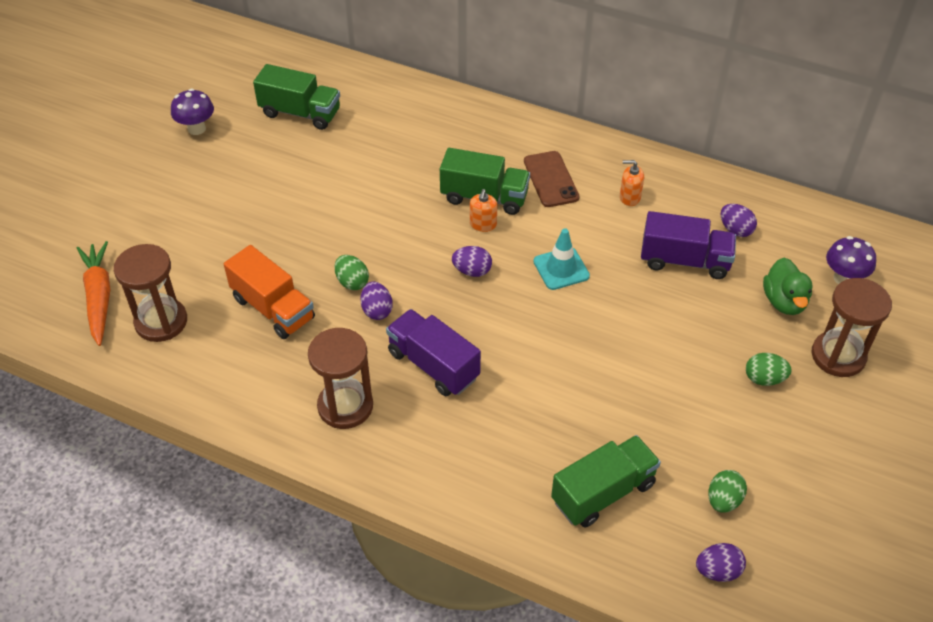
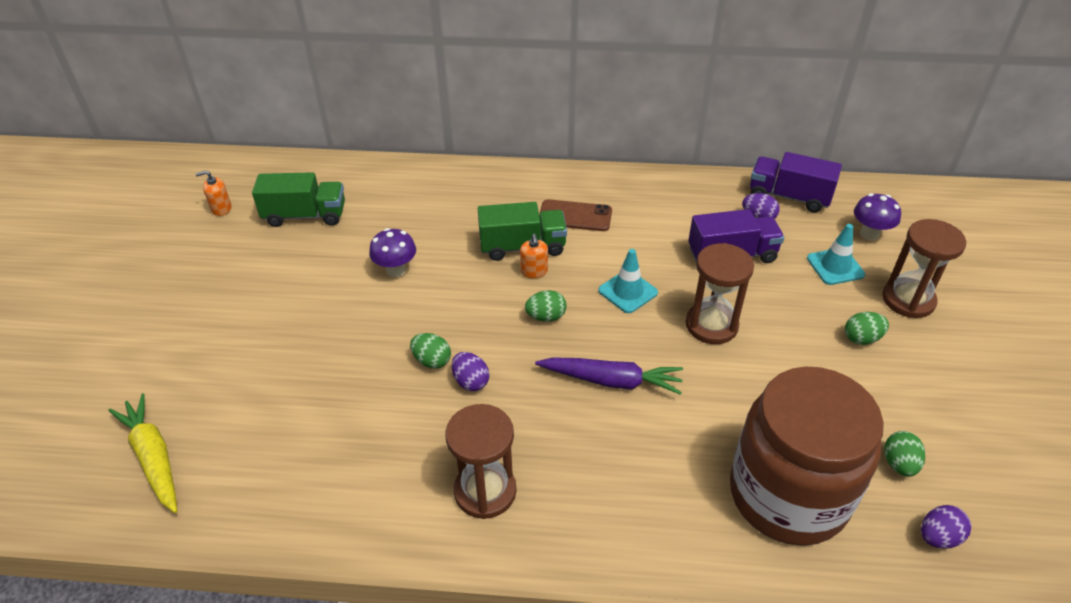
camera: 20 degrees left, 5 degrees down
(99, 298) = (154, 458): orange carrot -> yellow carrot
(161, 322) = (238, 463): brown hourglass -> brown hourglass (711, 325)
(196, 129) = (201, 255): purple mushroom -> purple mushroom (396, 270)
(273, 308) = (360, 411): orange truck -> none
(433, 365) = (555, 419): purple truck -> purple truck (789, 197)
(472, 271) = (546, 317): purple egg -> green egg
(500, 346) = (611, 381): none -> purple carrot
(550, 179) = (575, 216): brown phone -> brown phone turned 45 degrees counterclockwise
(603, 492) = (788, 495): green truck -> brown jar
(629, 197) = (653, 214): orange soap dispenser -> orange soap dispenser (221, 209)
(784, 302) = (835, 266): green duck -> turquoise traffic cone

